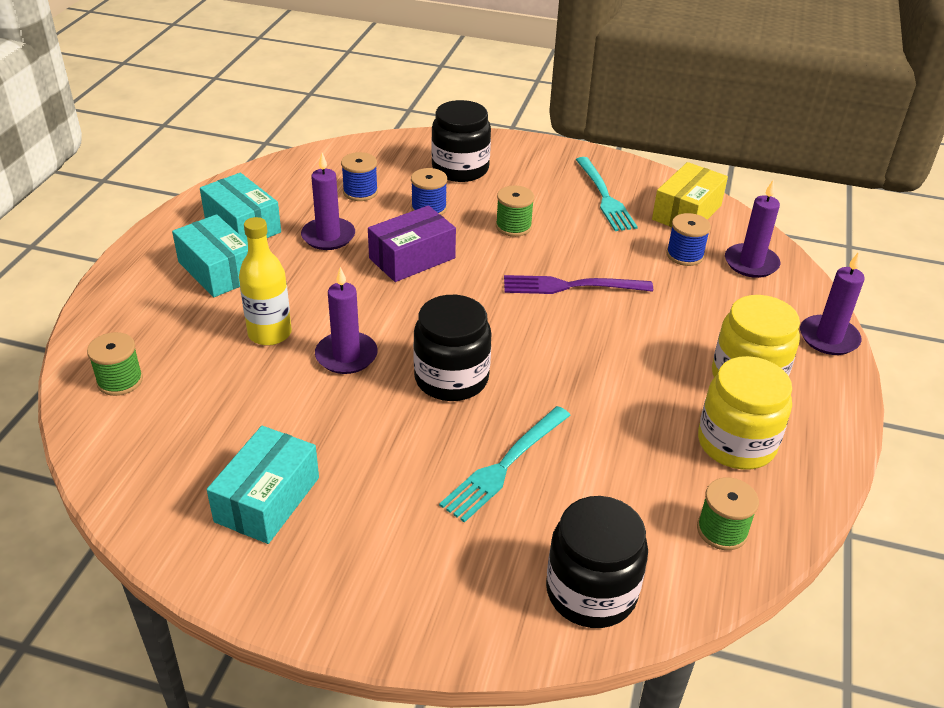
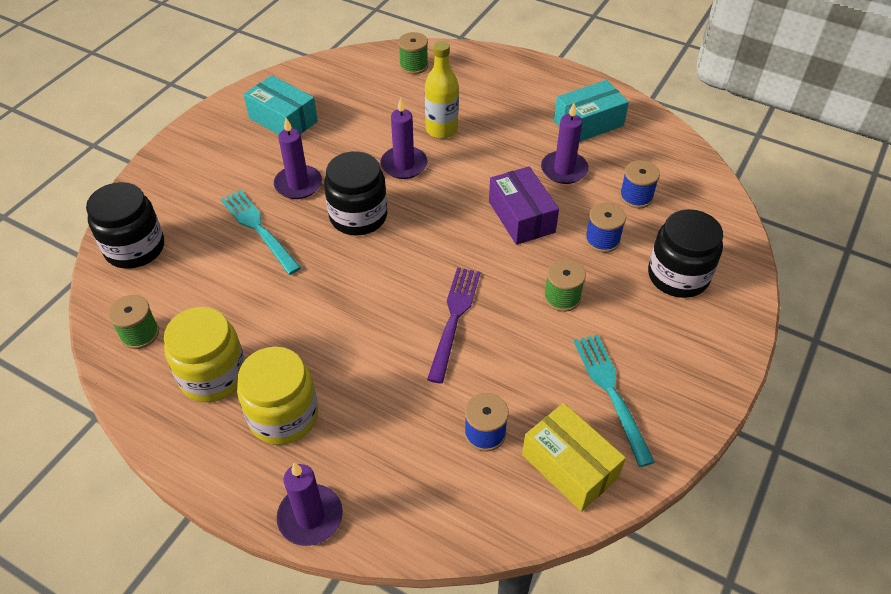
camera: 105 degrees right, 10 degrees up
(217, 270) = (526, 108): turquoise box -> none
(605, 197) = (610, 392): turquoise fork -> turquoise fork turned 75 degrees clockwise
(751, 263) = (456, 495): purple candle -> purple candle (298, 184)

